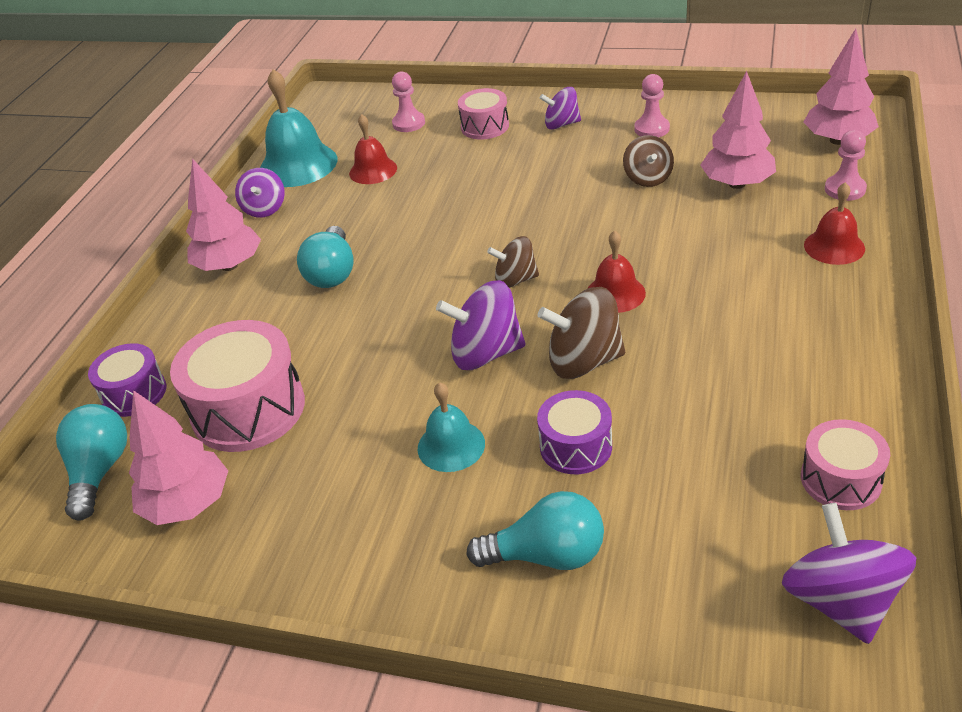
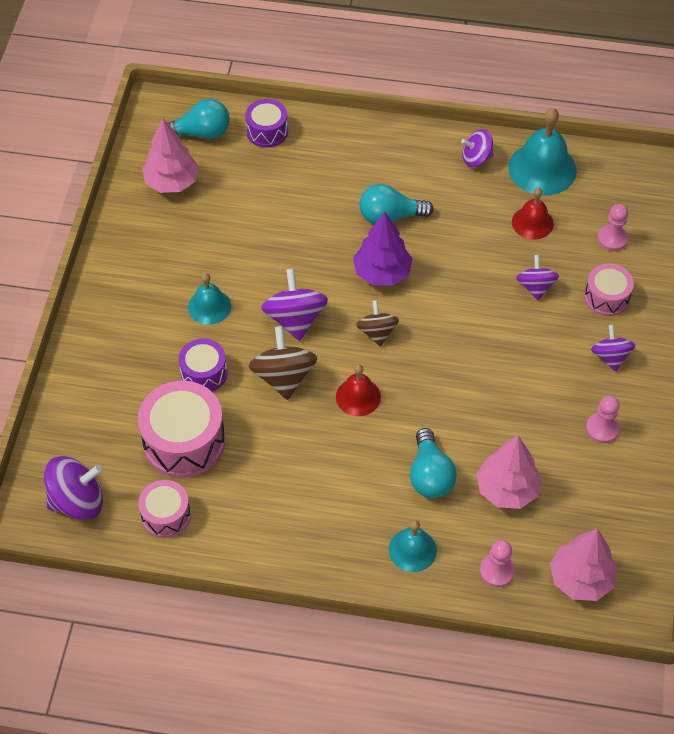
camera: 80 degrees right, 15 degrees up
(229, 265) = (401, 152): pink tree -> none
(248, 409) = (249, 195): pink drum -> pink drum (184, 441)
(422, 277) = (382, 273): none -> purple tree
(463, 168) = (535, 287): none -> purple spinning top
(547, 555) = (121, 360): turquoise light bulb -> turquoise light bulb (430, 475)
(648, 178) = (517, 423): brown spinning top -> none
(834, 246) = (412, 550): red bell -> turquoise bell

